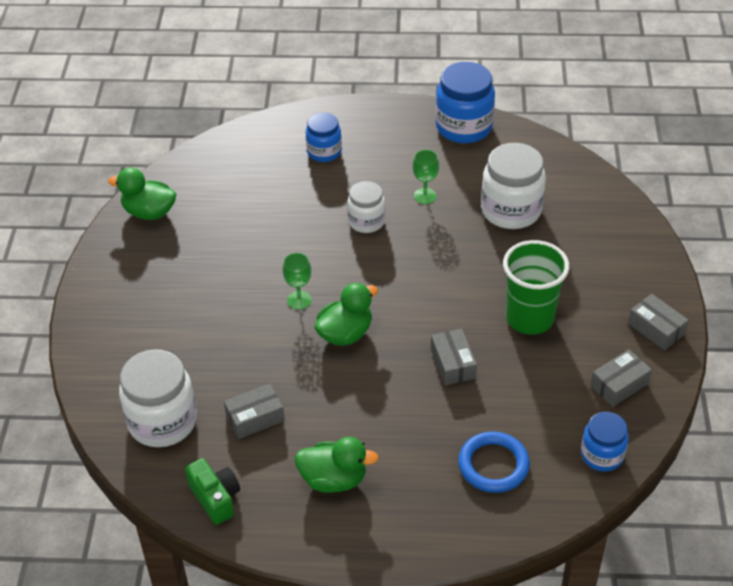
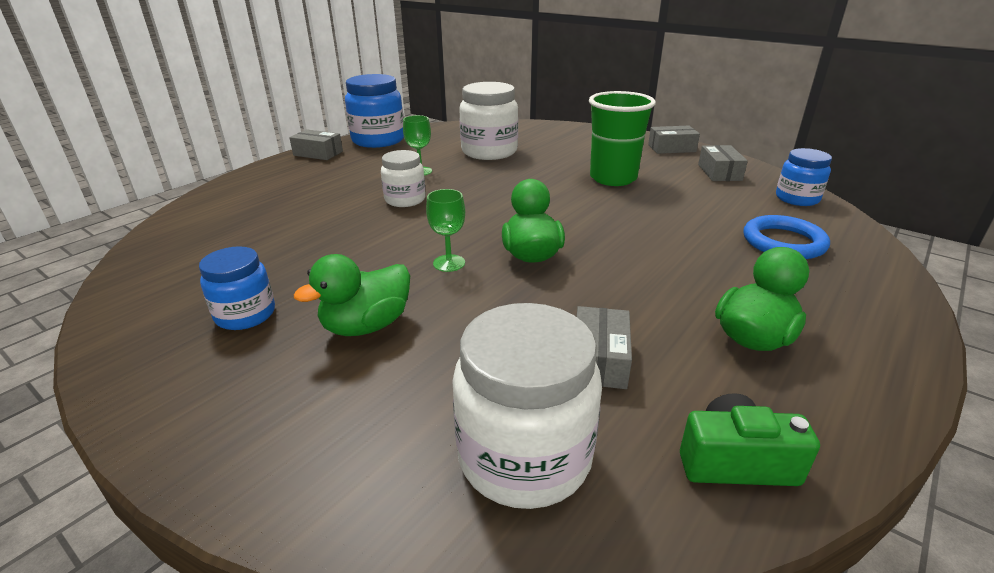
camera: 55 degrees left, 15 degrees down
(149, 212) = (147, 309): green duck -> green duck (366, 326)
(324, 152) = (290, 190): blue jar -> blue jar (245, 315)
(453, 363) = (632, 220): grey box -> grey box (318, 153)

